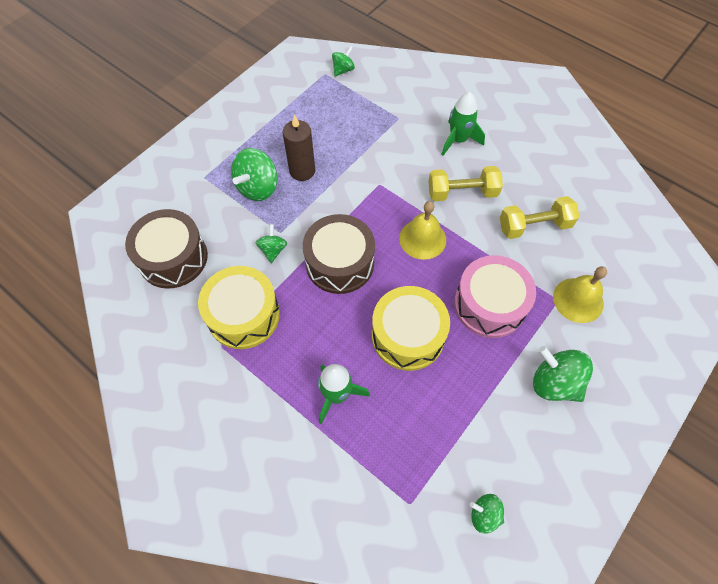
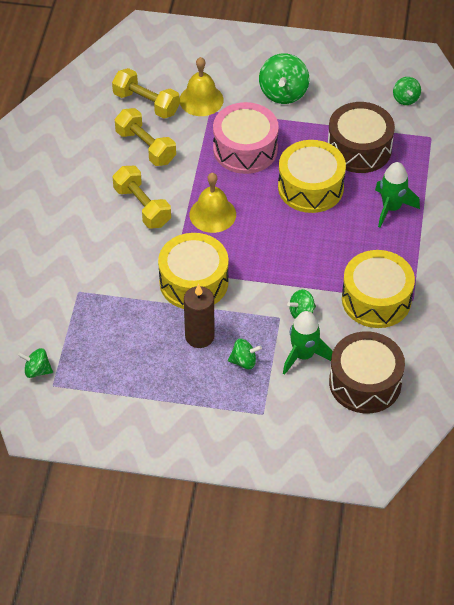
camera: 120 degrees left, 10 degrees down
(258, 187) = (244, 361): green spinning top -> green spinning top, size x0.57
(340, 263) = (279, 259): brown drum -> brown drum (359, 148)
(357, 191) = (194, 282): none -> yellow drum
(458, 140) = (79, 233): green rocket -> green rocket (303, 355)
(593, 251) = (146, 103): none -> yellow dumbbell

